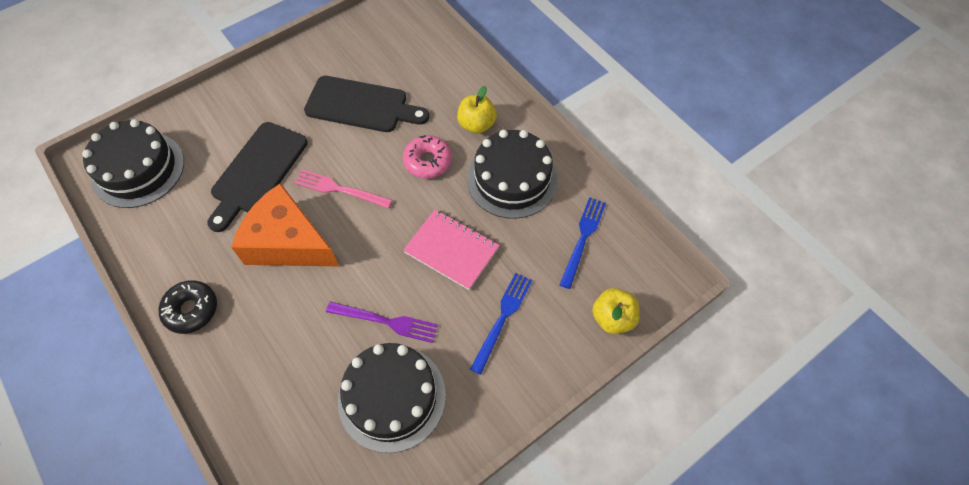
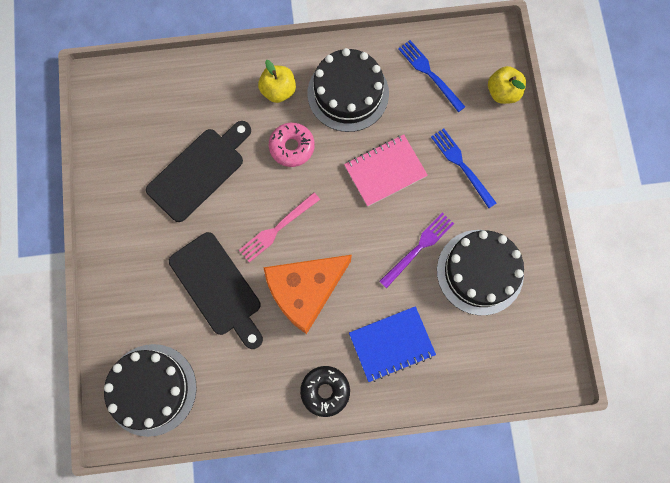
camera: 60 degrees left, 15 degrees up
(268, 347) = (391, 344): none -> blue notebook

